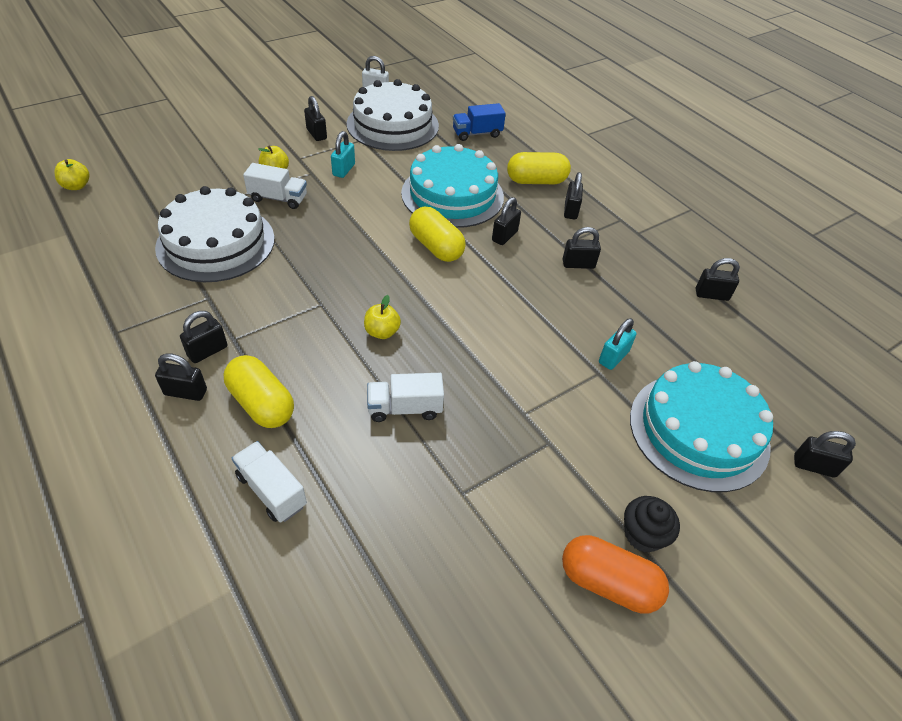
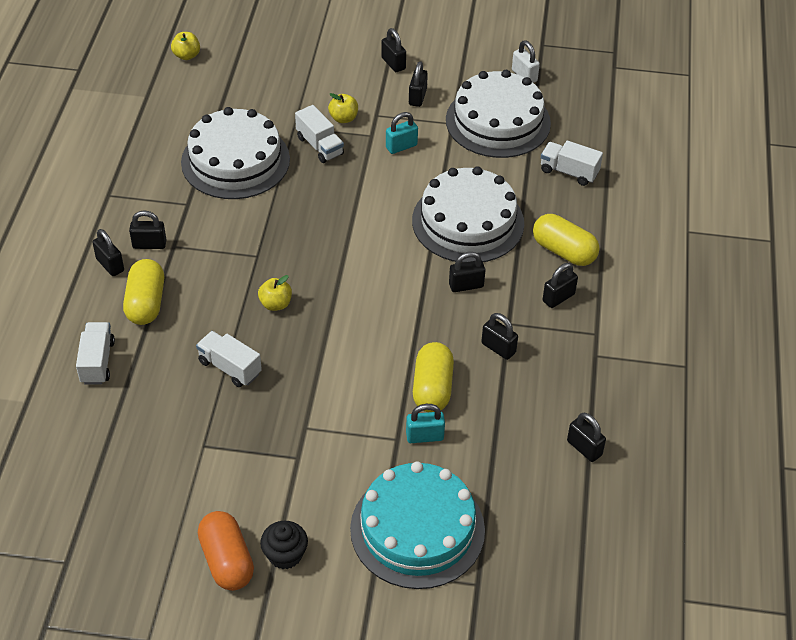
camera: 45 degrees right, 0 degrees up
(436, 247) = (396, 261): yellow capsule -> yellow capsule (432, 388)
(452, 195) = (468, 222): turquoise cake -> white cake
(477, 133) = (569, 172): blue truck -> white truck
(814, 466) = (472, 615): black padlock -> black padlock (393, 63)

